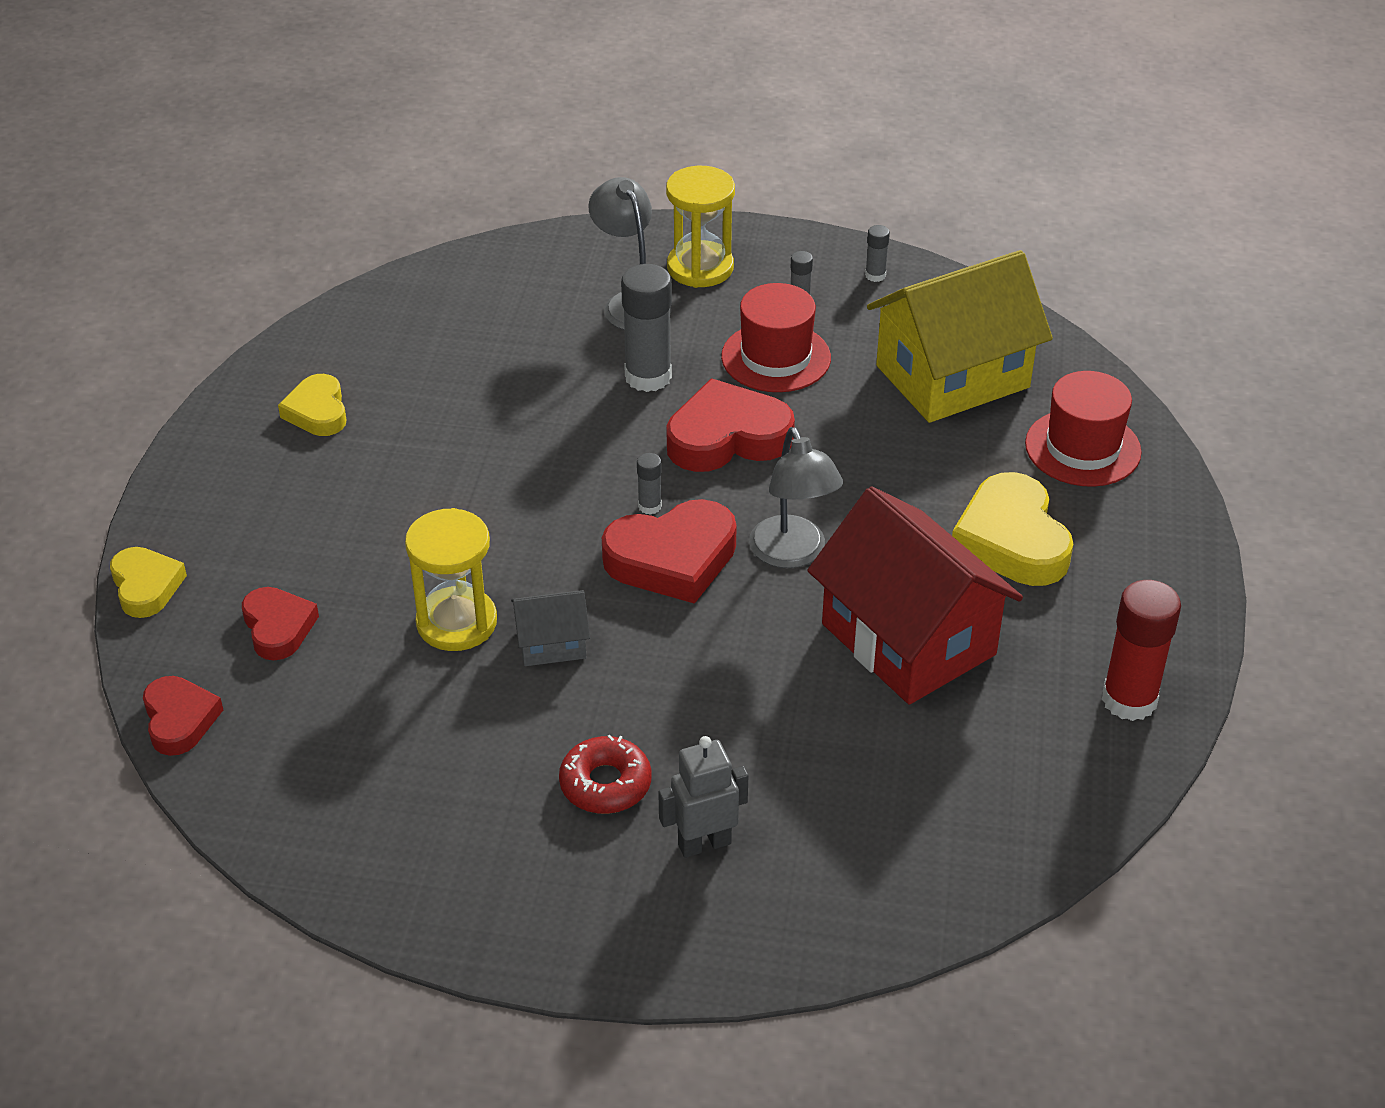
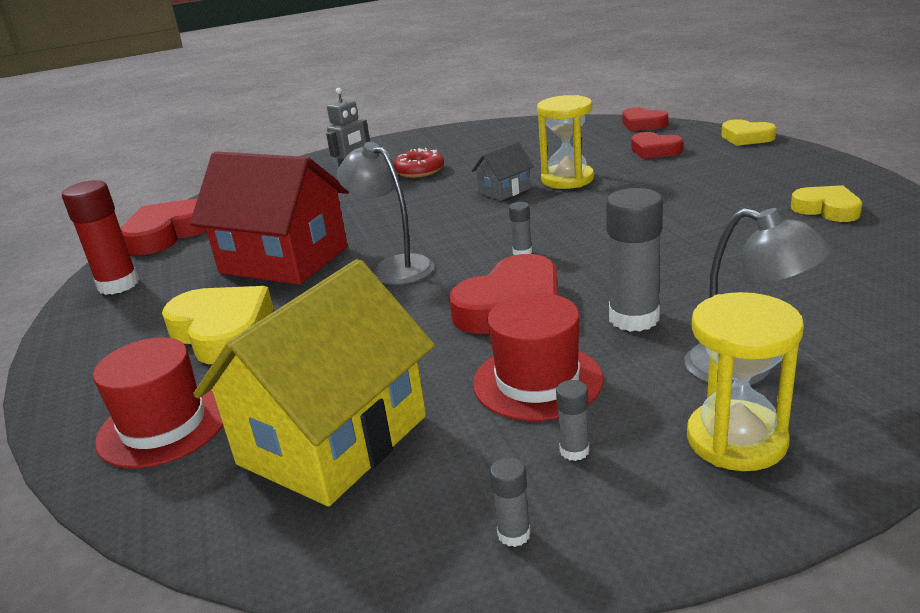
camera: 155 degrees right, 15 degrees down
(672, 559) = (475, 238): red heart -> red heart (168, 234)

